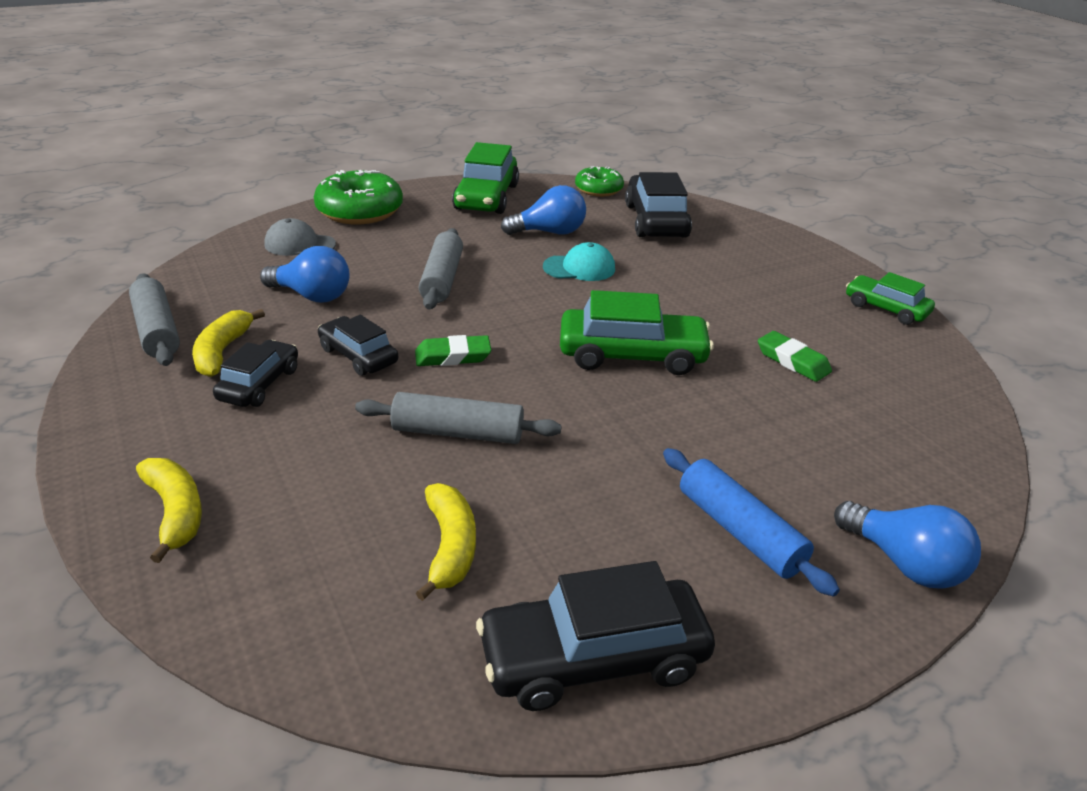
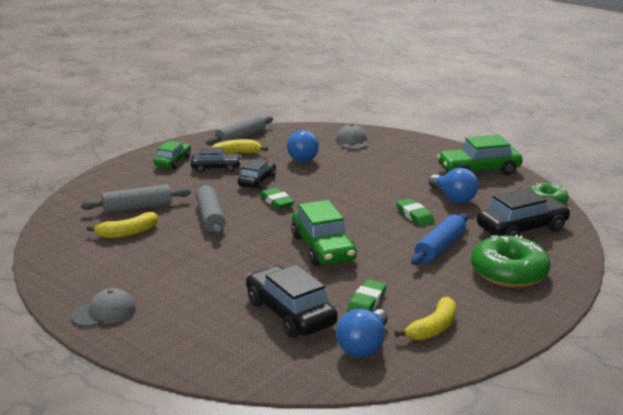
camera: 70 degrees right, 10 degrees down
(175, 512) = (121, 178): yellow banana -> yellow banana (433, 328)
(360, 211) = (410, 144): green donut -> green donut (509, 272)
(442, 279) = (354, 182): grey rolling pin -> grey rolling pin (137, 207)
(579, 268) = (414, 215): turquoise cap -> green eraser
(593, 657) = (74, 276): black car -> black car (290, 313)
(739, 531) = (176, 301): blue rolling pin -> blue rolling pin (440, 247)
(754, 632) = (104, 312): none -> grey cap
(886, 309) = (488, 336): green car -> green car (173, 161)
(904, 563) = (176, 354): blue light bulb -> blue light bulb (364, 346)

